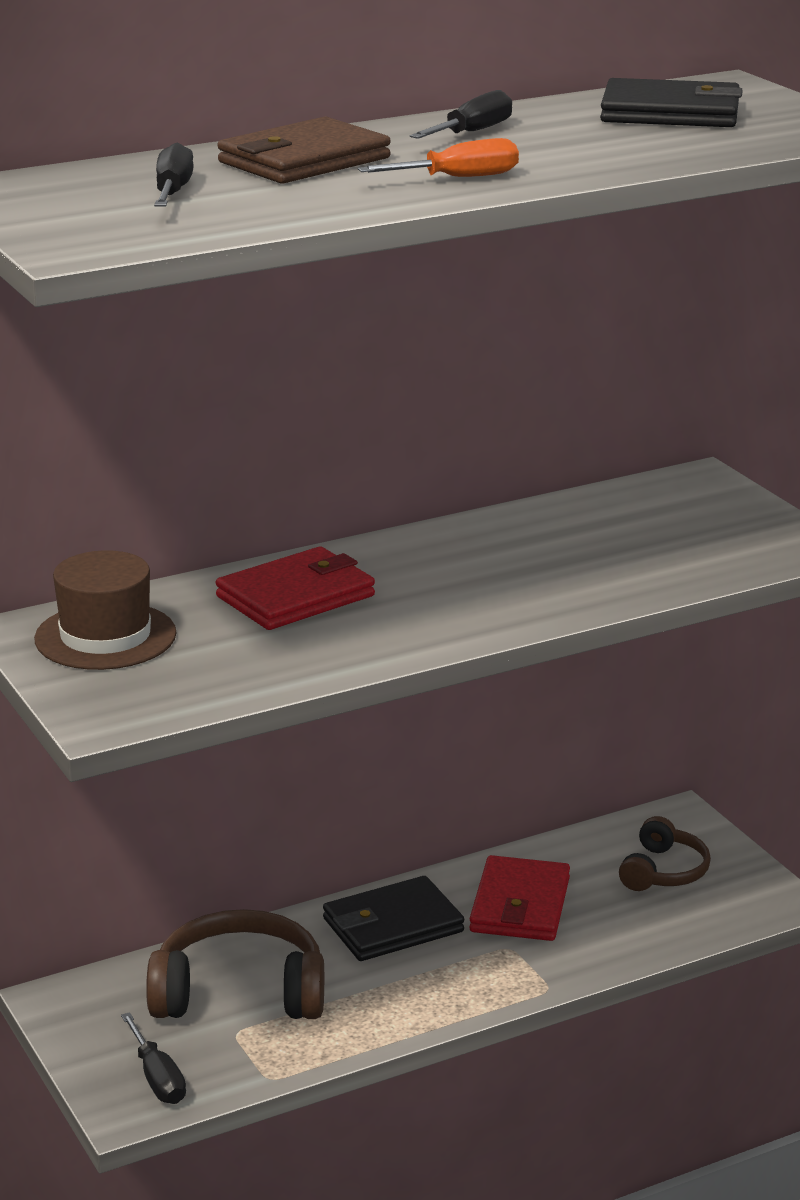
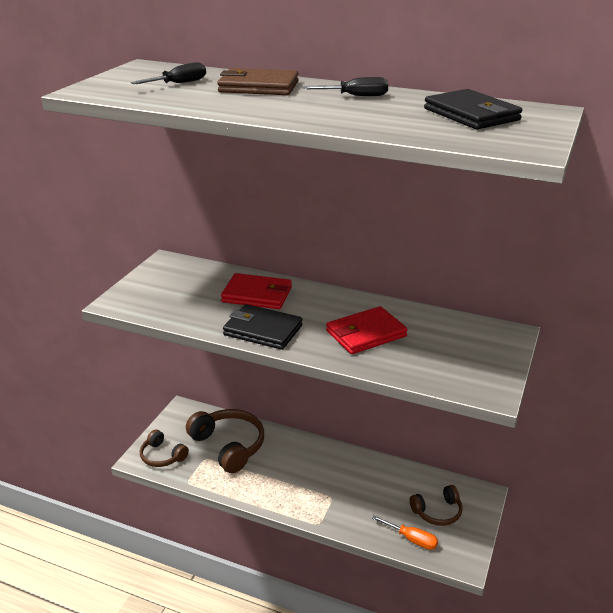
camera: 50 degrees right, 5 degrees up
(105, 636) = (177, 276): brown hat -> none
(157, 1078) = (162, 456): black screwdriver -> brown headphones
(392, 925) = (309, 458): black wallet -> black wallet (262, 330)
(458, 178) = (282, 111): orange screwdriver -> orange screwdriver (412, 539)
(520, 905) = (362, 484): red wallet -> red wallet (366, 334)

